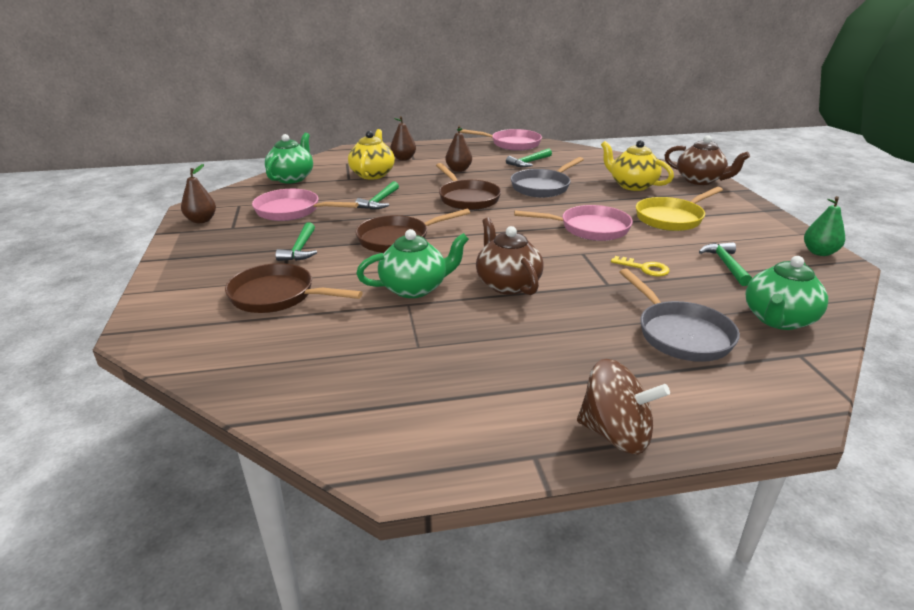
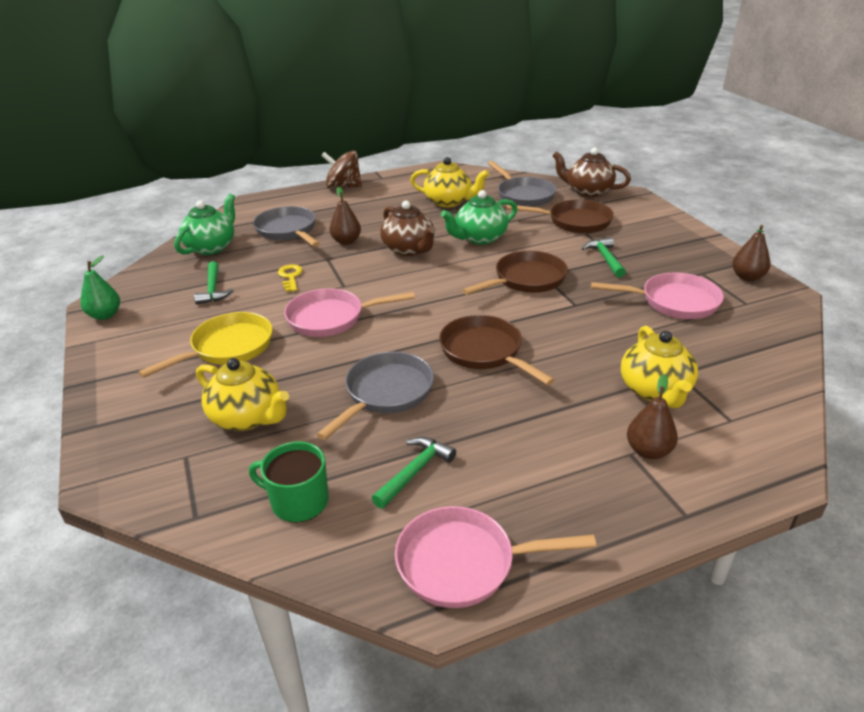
camera: 170 degrees right, 5 degrees up
(292, 178) = (759, 363): green teapot -> none
(296, 355) = (523, 195): none -> grey pan
(379, 202) = (590, 330): green hammer -> none
(423, 359) = (449, 202): none -> yellow teapot
(458, 170) = (530, 425): brown pear -> brown pear (346, 241)
(588, 160) = (298, 501): none -> green mug
(645, 268) = (290, 277): yellow key -> yellow key turned 60 degrees clockwise
(700, 180) = (126, 449): brown teapot -> brown teapot (588, 191)

